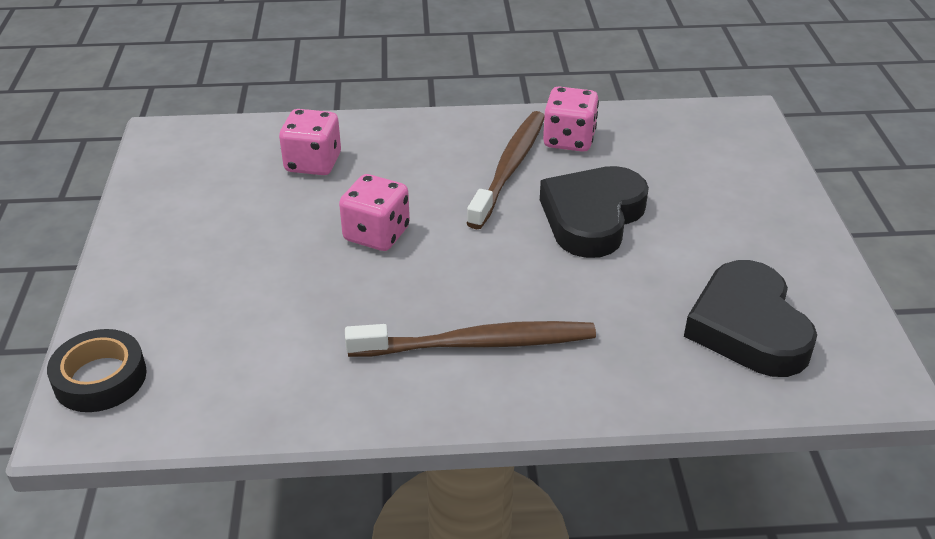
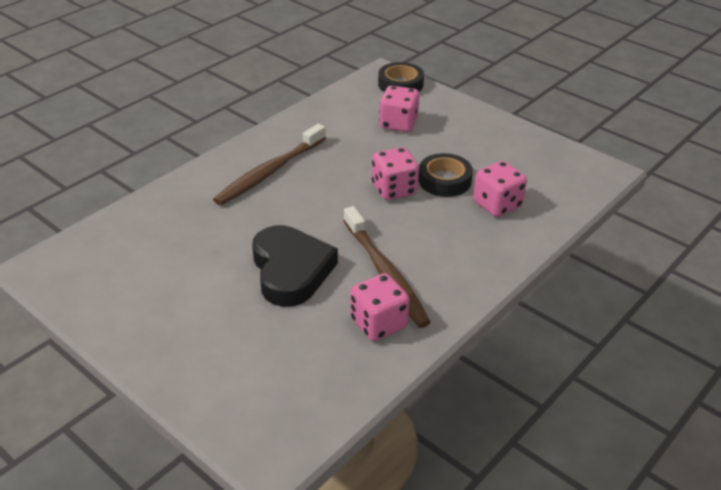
camera: 135 degrees right, 0 degrees up
(226, 312) = (398, 124): none -> pink dice
(312, 212) = (444, 180): none -> black tape
(748, 327) = (135, 255): black heart -> none

